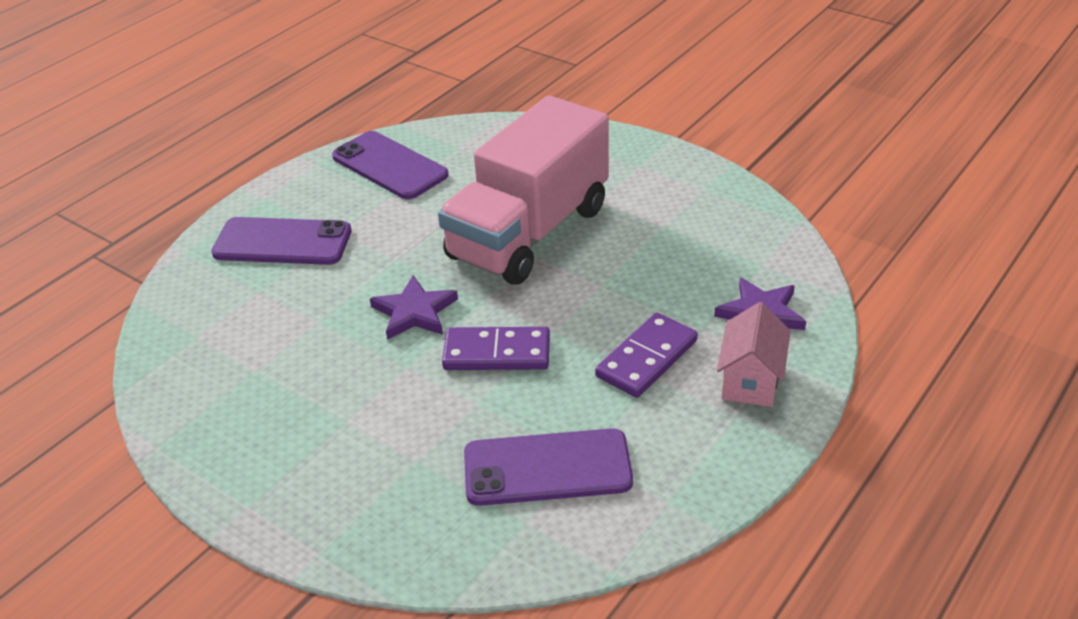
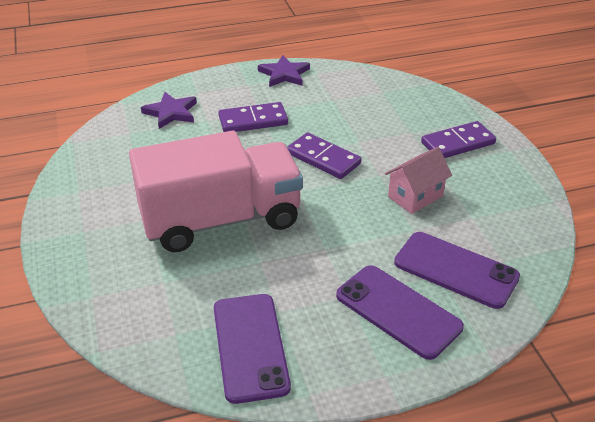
camera: 145 degrees left, 0 degrees up
(333, 476) = (458, 143): none -> purple domino
(414, 312) = (347, 204): purple star -> purple star (284, 74)
(547, 468) = (353, 103): purple phone -> purple phone (456, 270)
(750, 380) = (222, 92): pink house -> pink house (415, 196)

